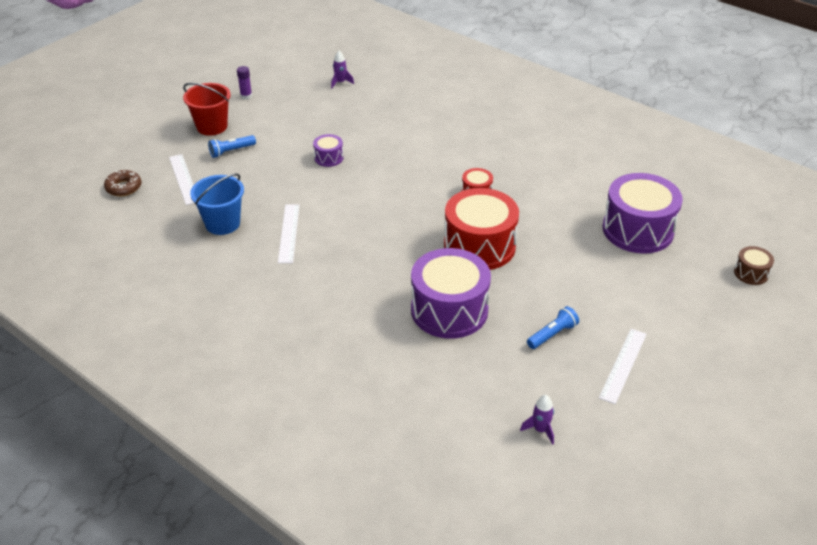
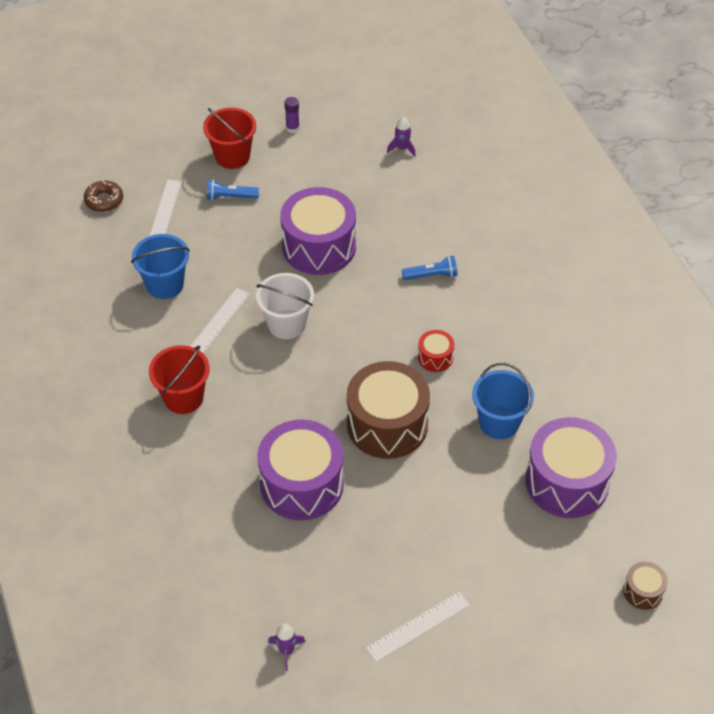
camera: 30 degrees right, 10 degrees up
(302, 291) = (183, 398): none -> red bucket
(328, 158) = (319, 246): purple drum -> purple drum, size x2.21
(345, 213) = (286, 324): none -> white bucket
(479, 246) = (387, 424): red drum -> brown drum
(552, 334) = (378, 559): blue flashlight -> blue flashlight (431, 275)
(558, 214) = (499, 422): none -> blue bucket

